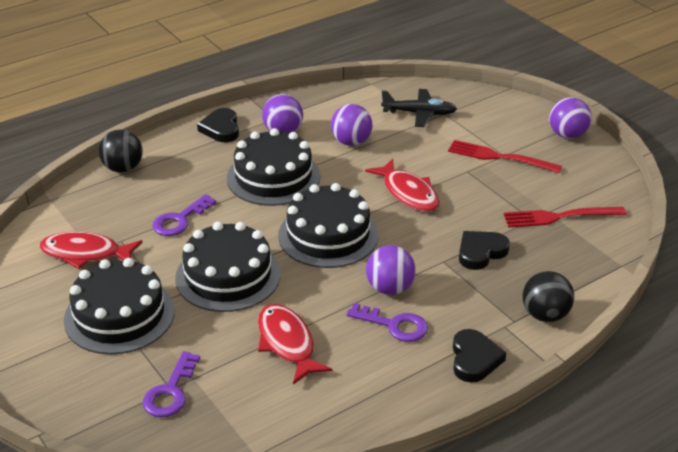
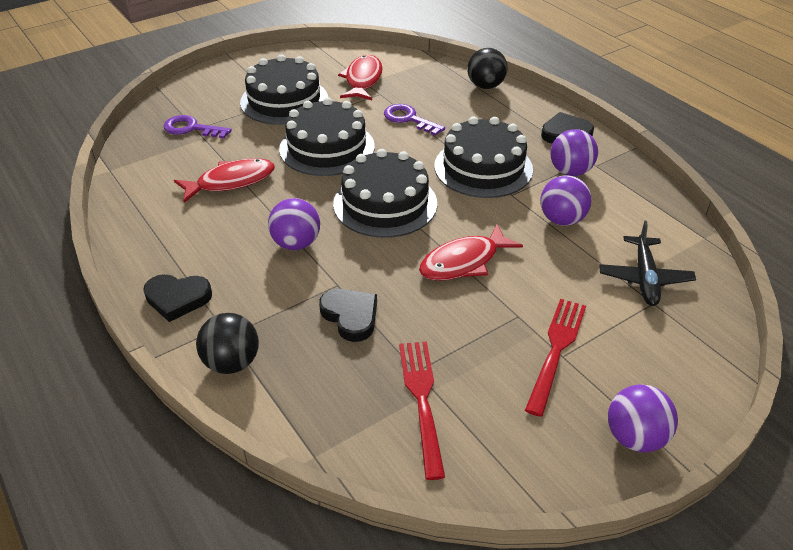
camera: 90 degrees right, 5 degrees up
(394, 325) = (240, 245): purple key -> none

